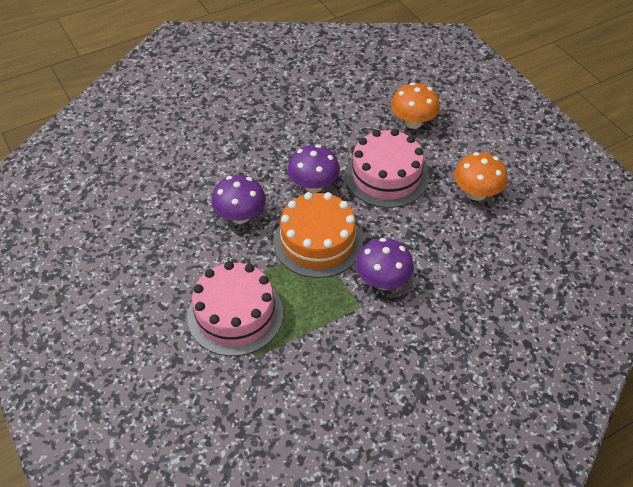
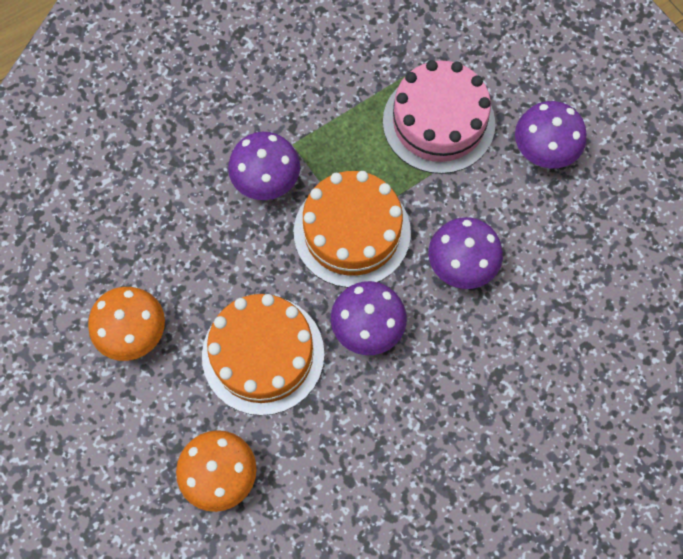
camera: 175 degrees right, 20 degrees up
(154, 287) = (543, 150): none -> purple mushroom
(386, 176) = (263, 354): pink cake -> orange cake

